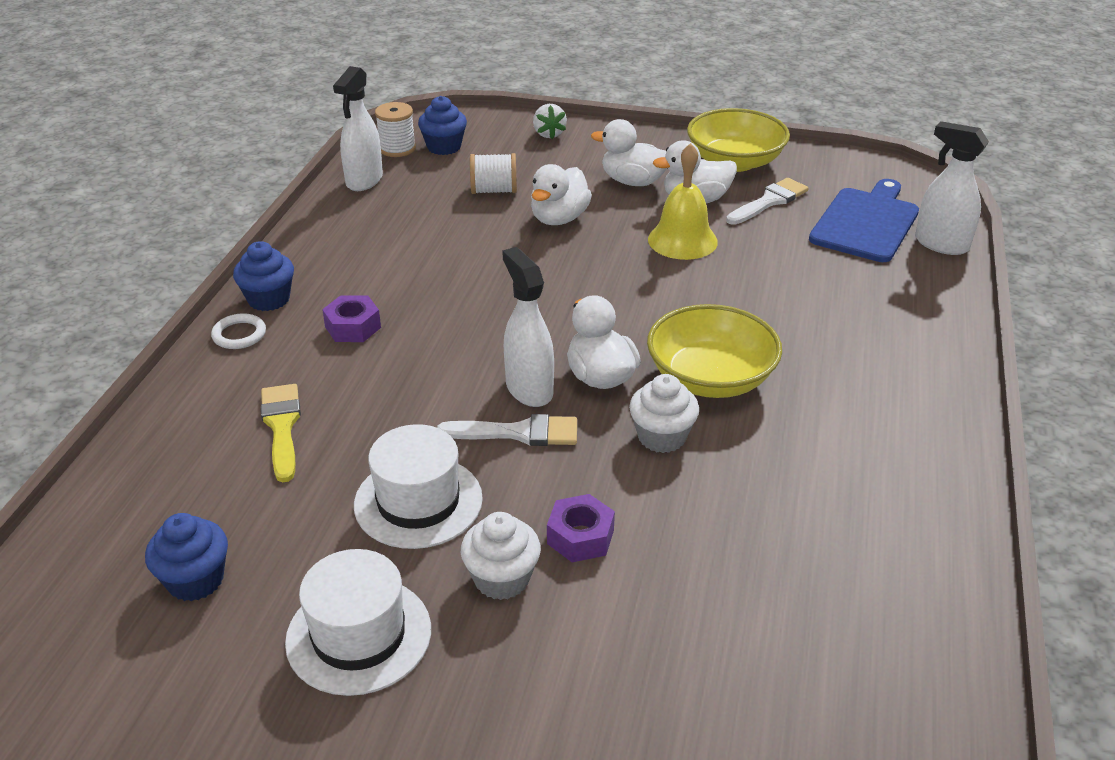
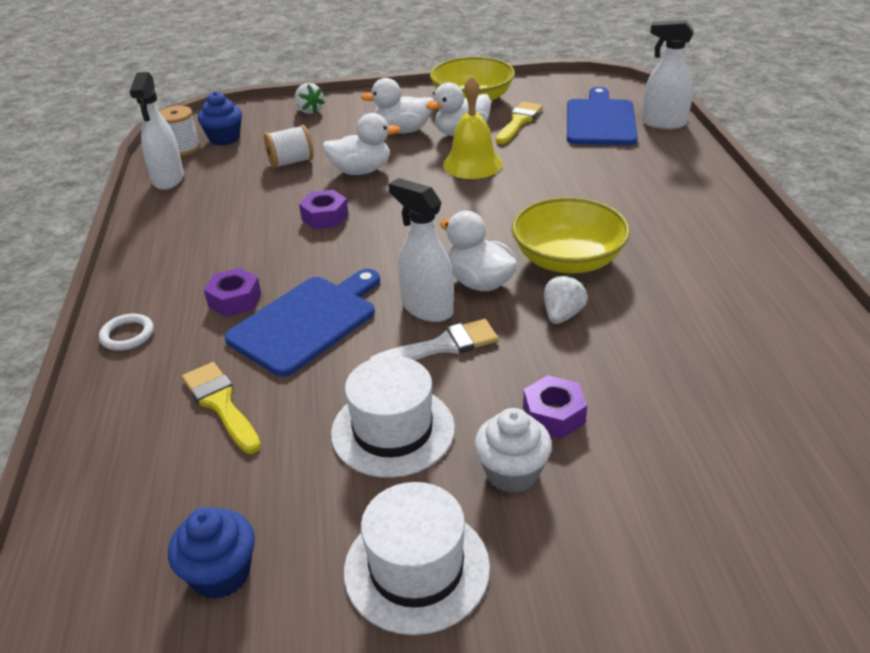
camera: 20 degrees left, 0 degrees up
(269, 299) = (138, 297): blue cupcake -> none
(405, 369) = (307, 322): none -> blue cutting board
(490, 261) = (325, 217): none -> purple nut
(559, 219) = (361, 171): white duck -> white duck turned 105 degrees counterclockwise
(662, 437) = (562, 315): white cupcake -> white strawberry
(769, 201) = (518, 122): white brush -> yellow brush

